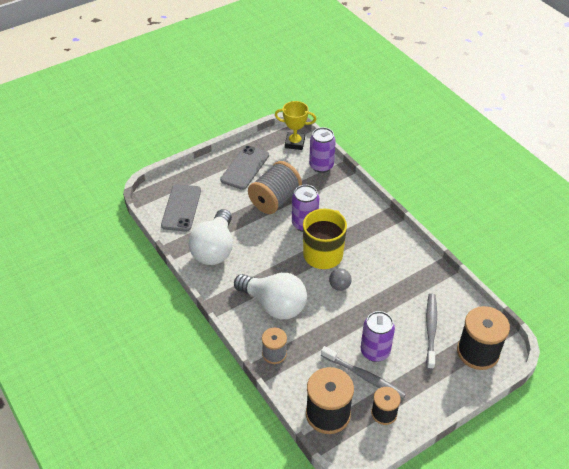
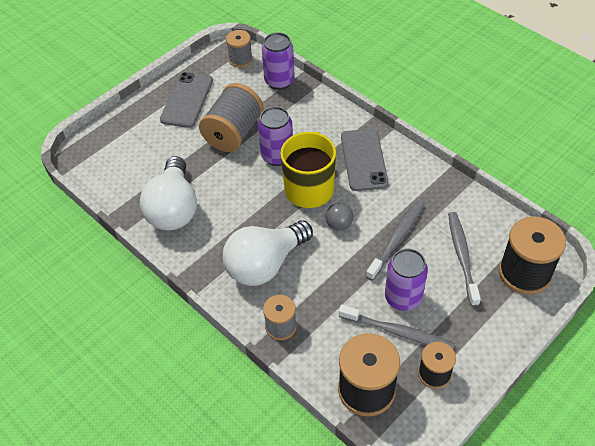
camera: 10 degrees left, 5 degrees up
(181, 208) = (119, 164): grey phone -> grey phone (363, 160)
(274, 305) = (265, 264): white light bulb -> white light bulb turned 120 degrees clockwise
(294, 143) = (240, 59): yellow trophy -> grey spool
(382, 305) = (397, 238): none -> grey toothbrush

